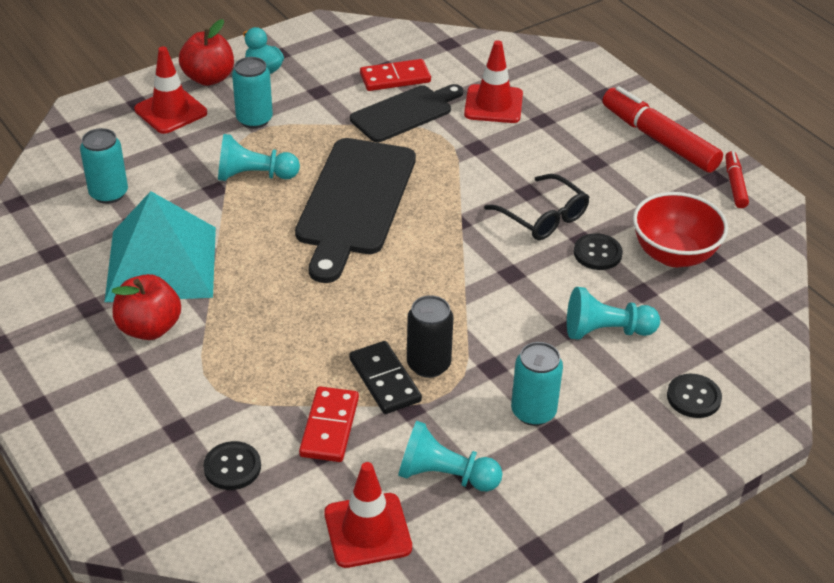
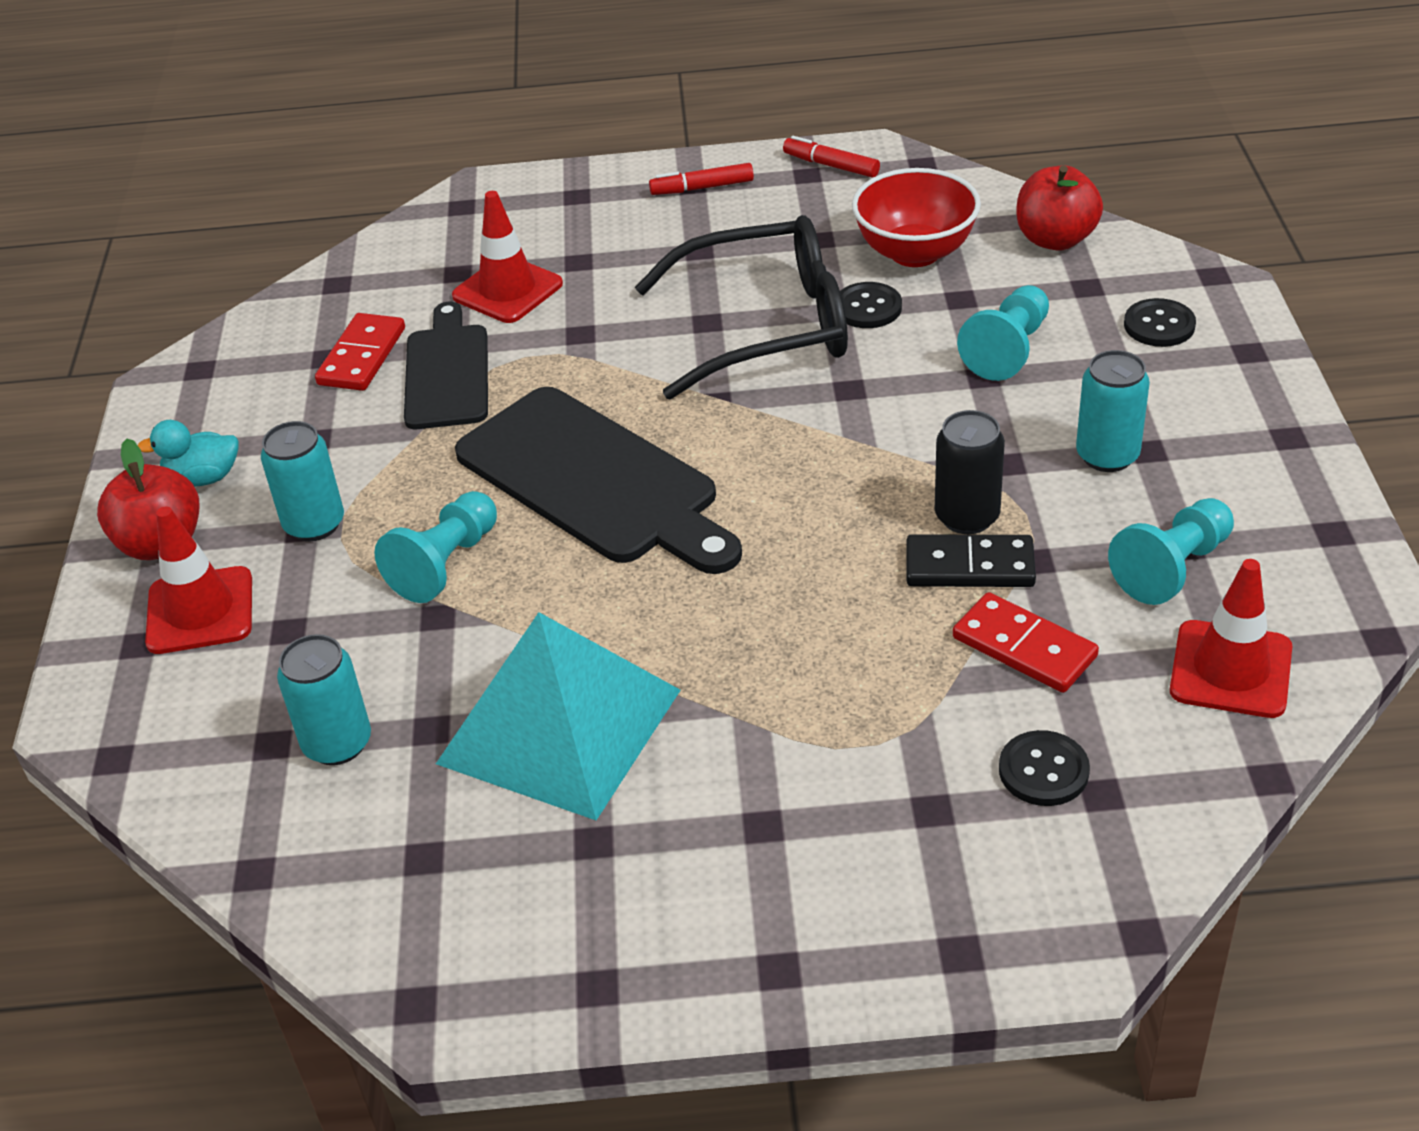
camera: 55 degrees left, 0 degrees up
(149, 328) = (695, 781): red apple -> red apple (1055, 239)
(543, 217) = (767, 326): black glasses -> black glasses, size x1.71
(659, 140) = (702, 188): red marker -> red marker, size x0.52

